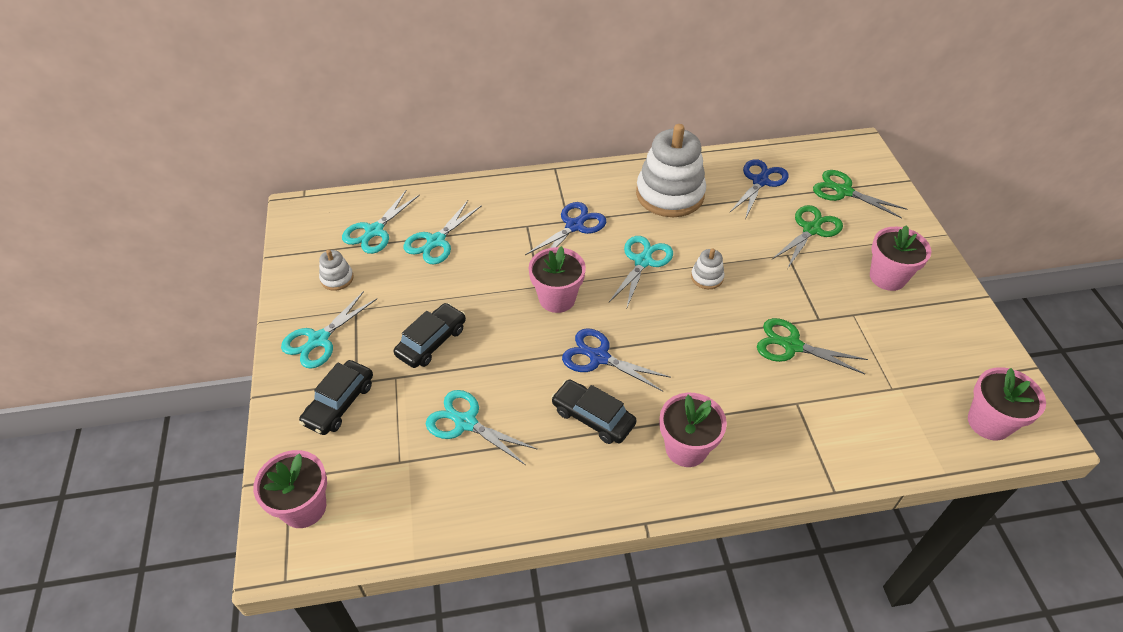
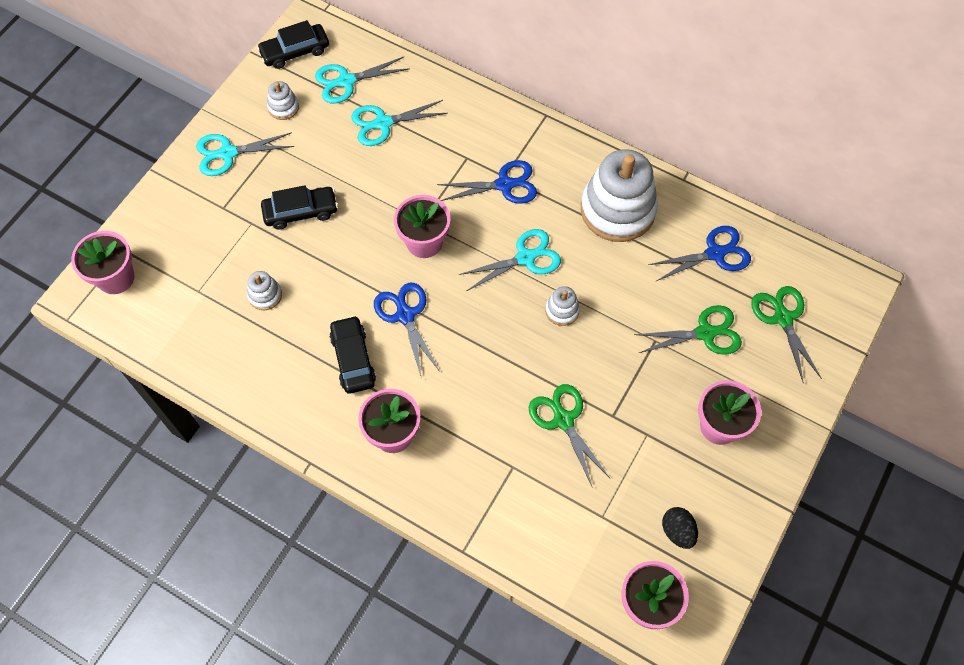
camera: 40 degrees right, 15 degrees up
(339, 403) = (199, 216): black car -> black car (295, 51)
(466, 423) = (265, 295): turquoise scissors -> white stacking toy
(946, 360) = (677, 531): none -> black egg

